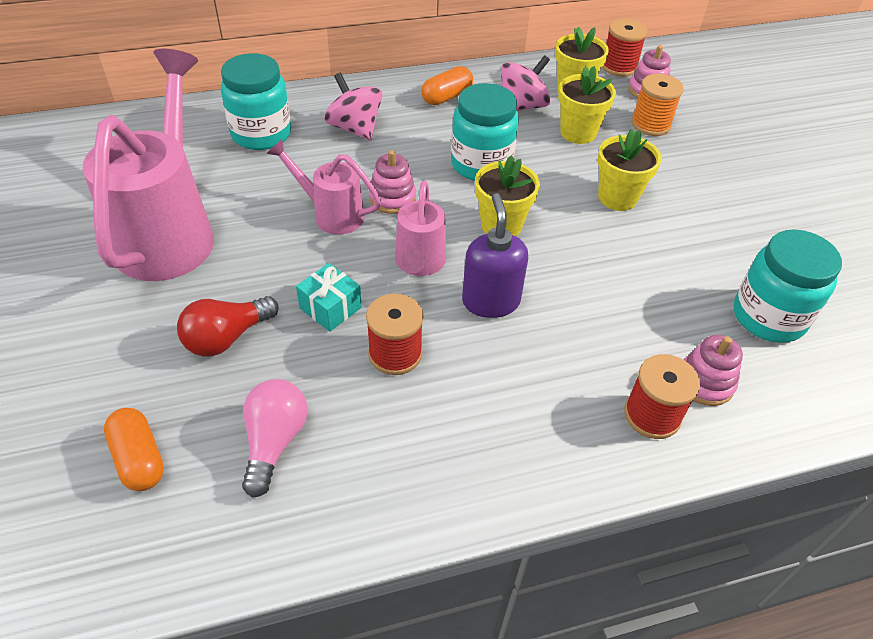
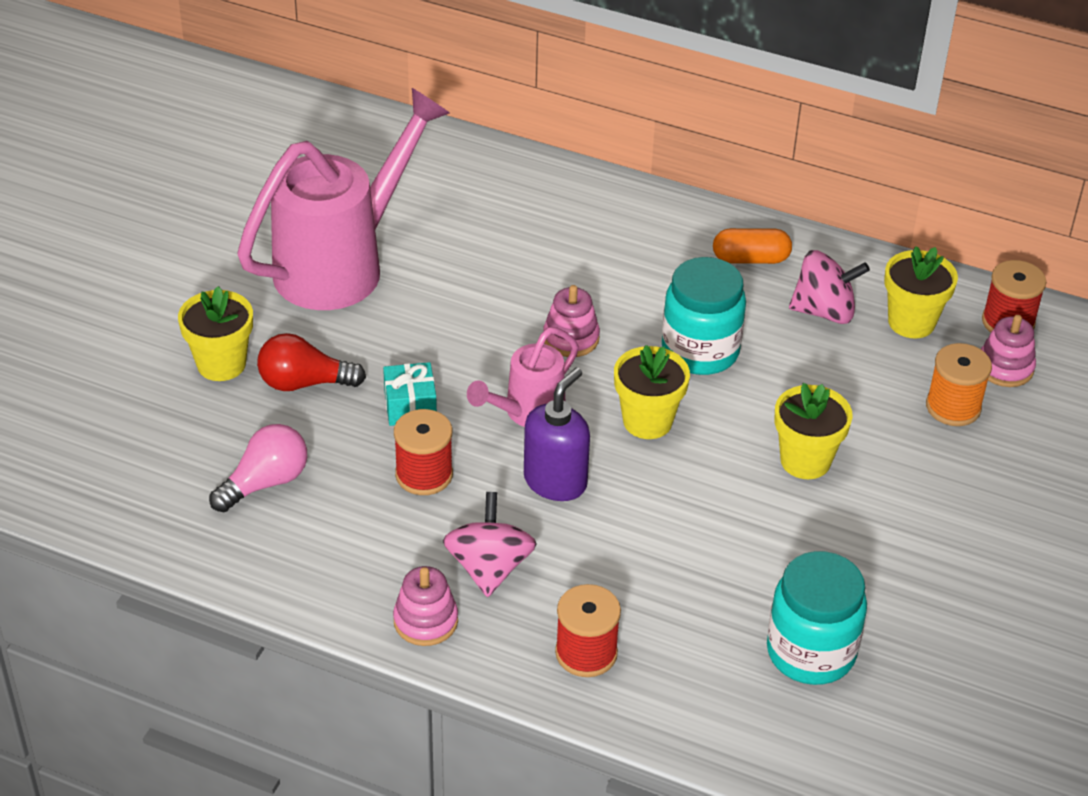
camera: 40 degrees right, 5 degrees down
(139, 459) = (162, 436): orange capsule -> none
(261, 134) = (513, 207): turquoise jar -> none
(331, 214) = (497, 322): pink watering can -> none
(355, 128) = (612, 246): pink spinning top -> pink spinning top (489, 567)
(578, 133) = (851, 372): yellow flower pot -> yellow flower pot (221, 364)
(705, 382) = (669, 661): pink stacking toy -> pink stacking toy (425, 621)

